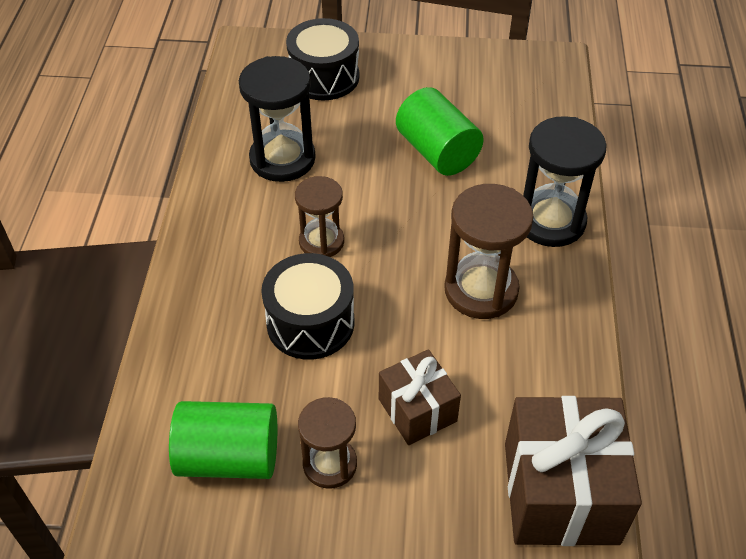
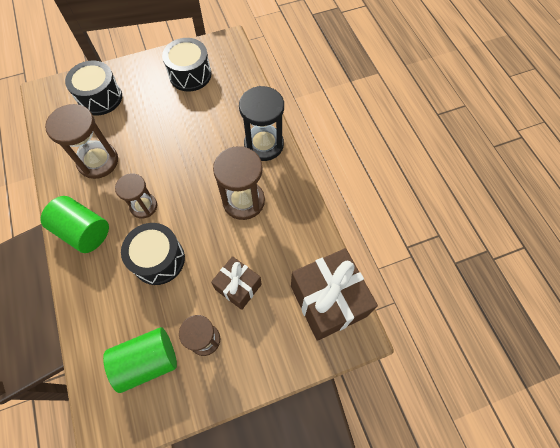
camera: 25 degrees left, 15 degrees up
(282, 159) = (98, 161): black hourglass -> brown hourglass
(437, 152) = (186, 124): green cylinder -> green cylinder (84, 231)
(474, 87) = (190, 75): none -> black drum

